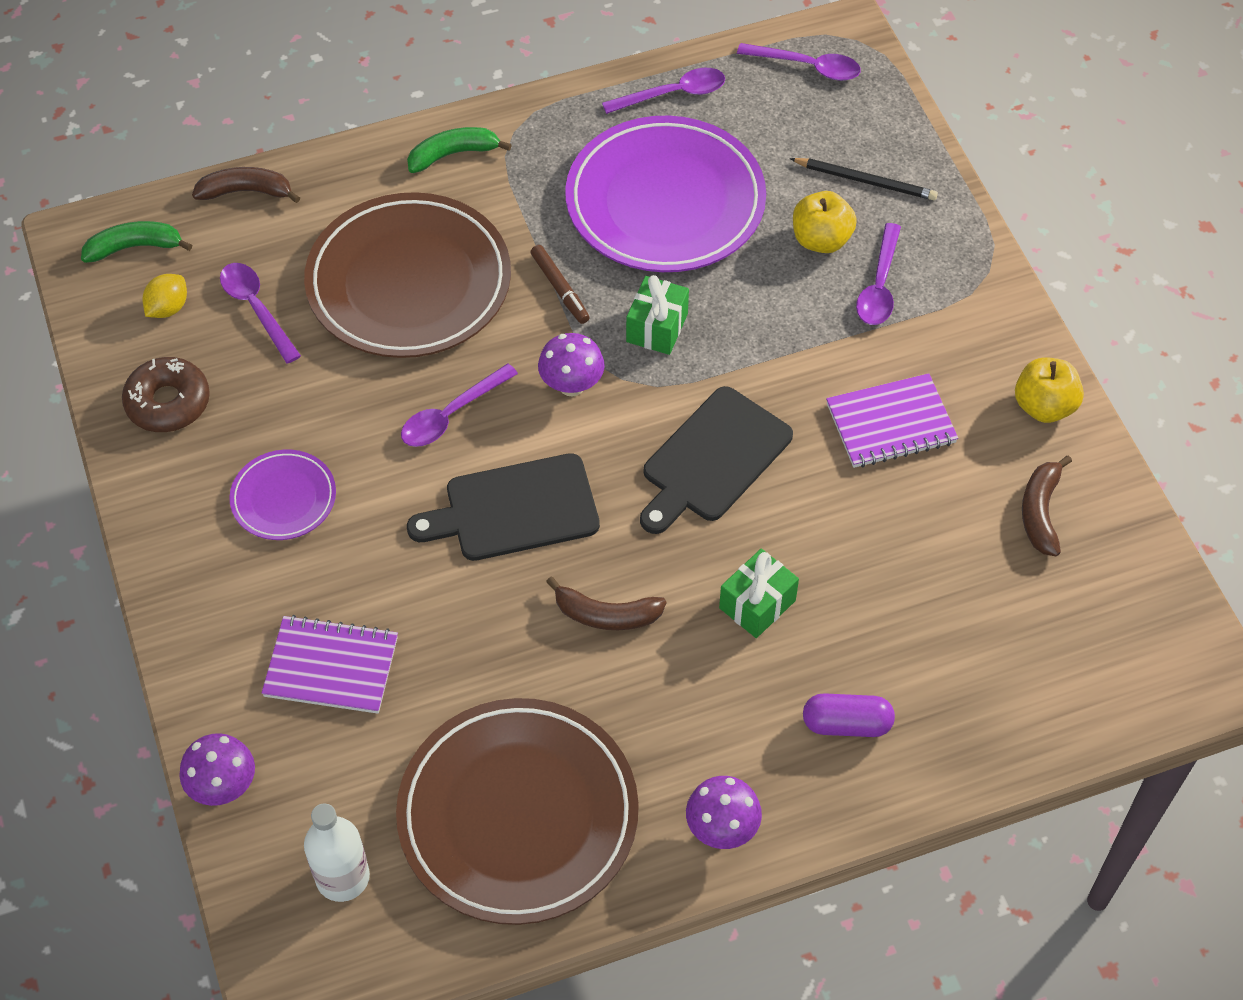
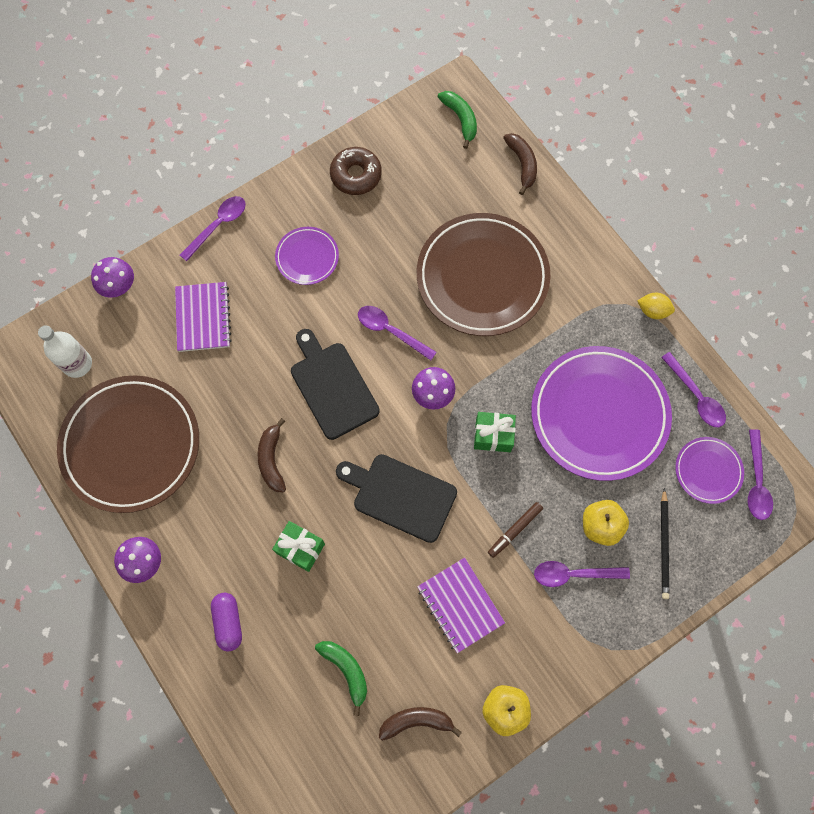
camera: 75 degrees right, 15 degrees up
(168, 308) = (422, 152): yellow lemon -> yellow lemon (653, 311)
(257, 309) = (436, 199): purple spoon -> purple spoon (218, 226)
(453, 154) = (593, 272): green banana -> green banana (346, 670)
(560, 288) = (506, 368): brown marker -> brown marker (514, 530)
(778, 110) = (708, 471): none -> purple plate

